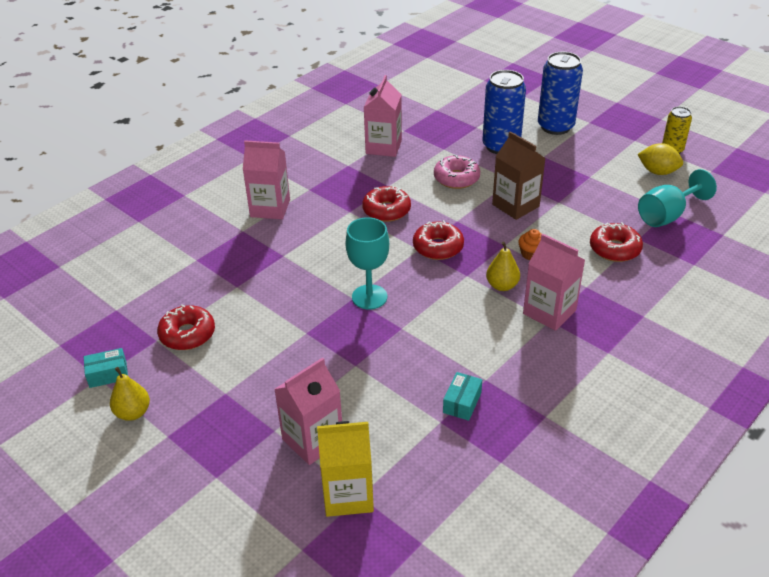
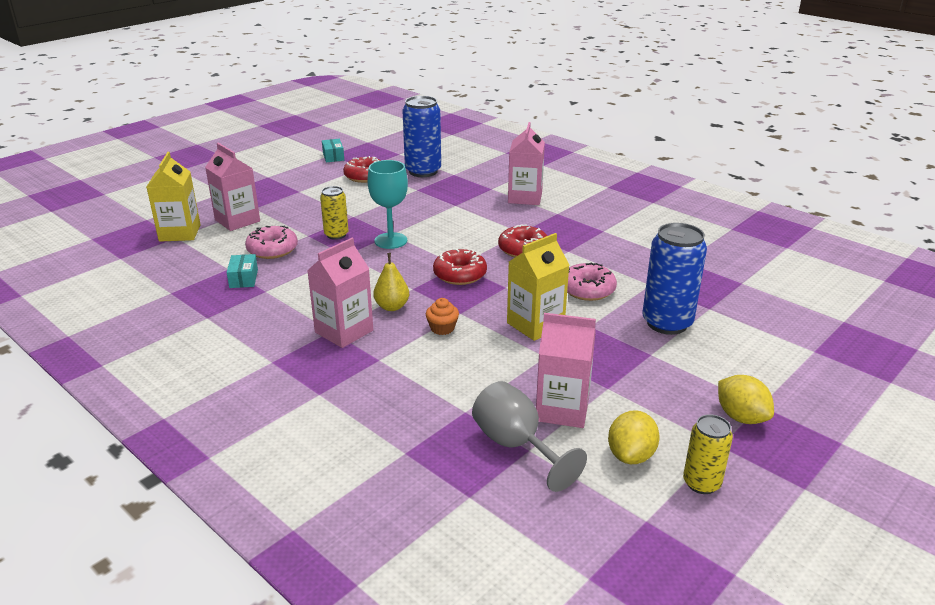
camera: 90 degrees right, 10 degrees down
(133, 413) = (294, 166): yellow pear -> none
(355, 341) = (336, 235): none -> yellow can
(383, 147) = (644, 249): pink carton -> pink carton (562, 409)
(393, 390) = (272, 250): none -> pink donut
(462, 402) = (243, 278): turquoise box -> turquoise box turned 60 degrees clockwise
(515, 205) = (535, 325): brown carton -> yellow carton
(555, 127) = (733, 371): blue can -> blue can (423, 171)
(604, 130) = (741, 417): none -> yellow lemon
(614, 249) = (445, 388): red donut -> none
(667, 215) = (516, 446): turquoise goblet -> grey goblet

